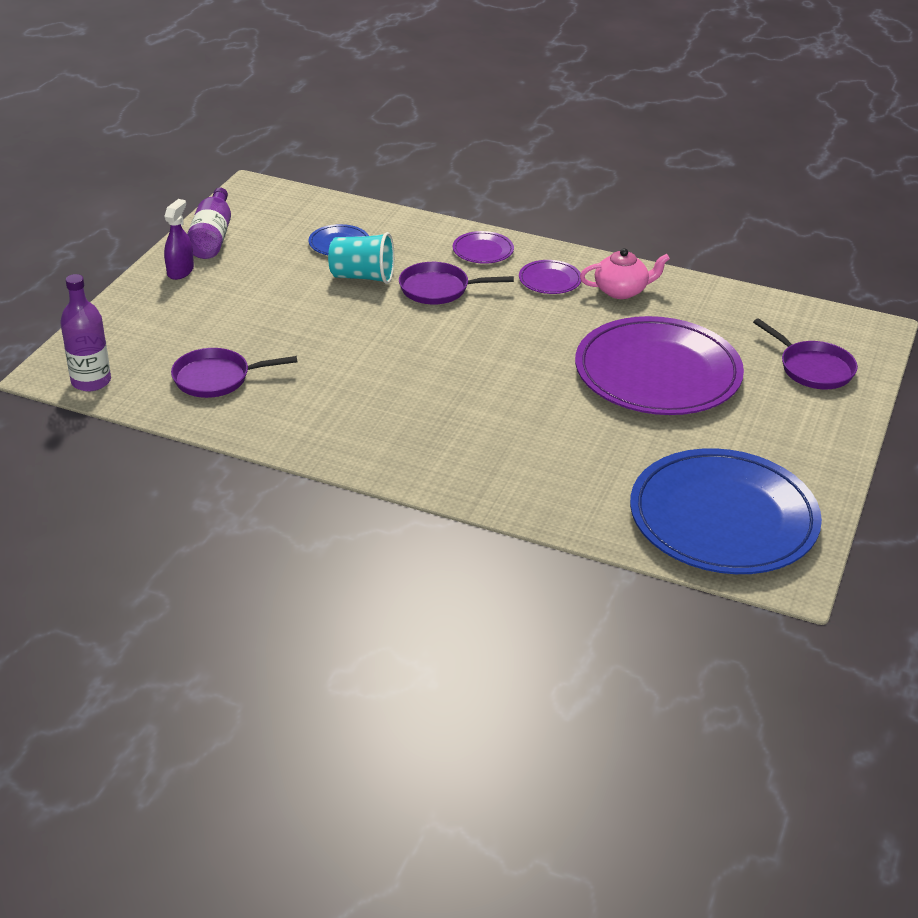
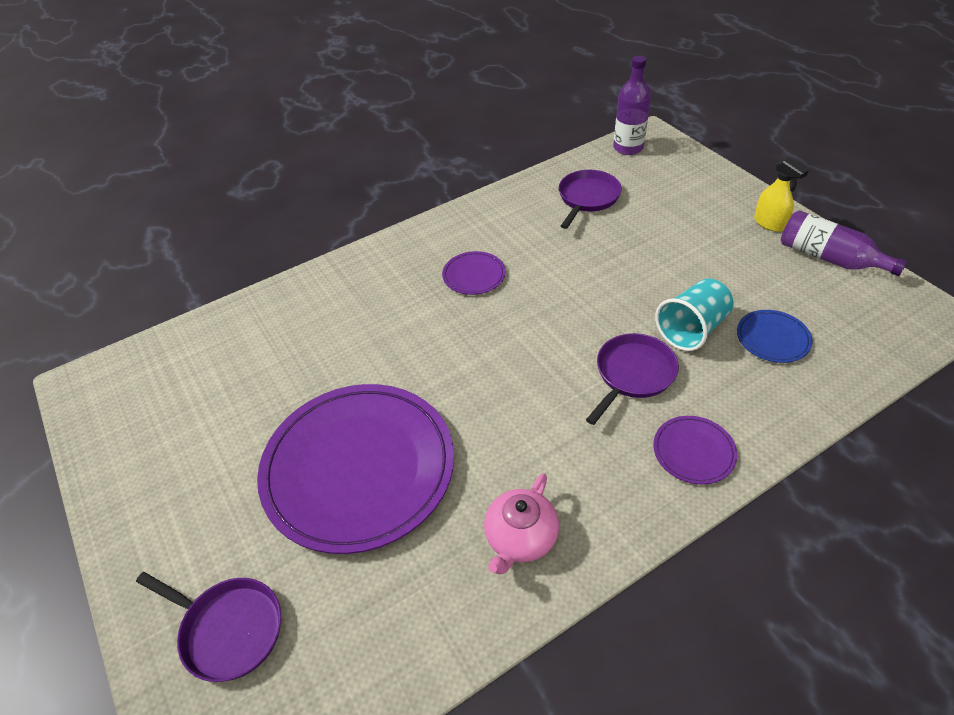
camera: 130 degrees right, 10 degrees up
(180, 271) = (769, 223): purple spray bottle -> yellow spray bottle
(550, 280) = (590, 479): purple plate -> purple plate (474, 275)
(723, 518) = (166, 387): blue plate -> none
(813, 368) = (228, 629): purple pan -> purple pan turned 150 degrees counterclockwise

